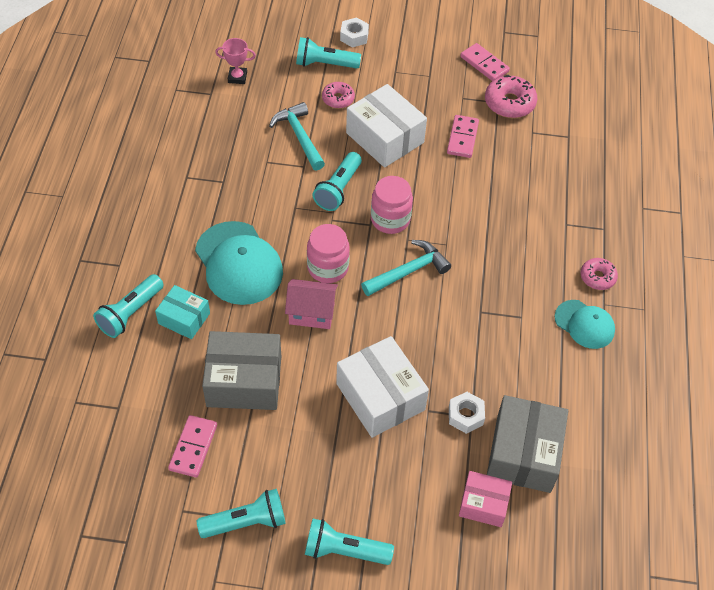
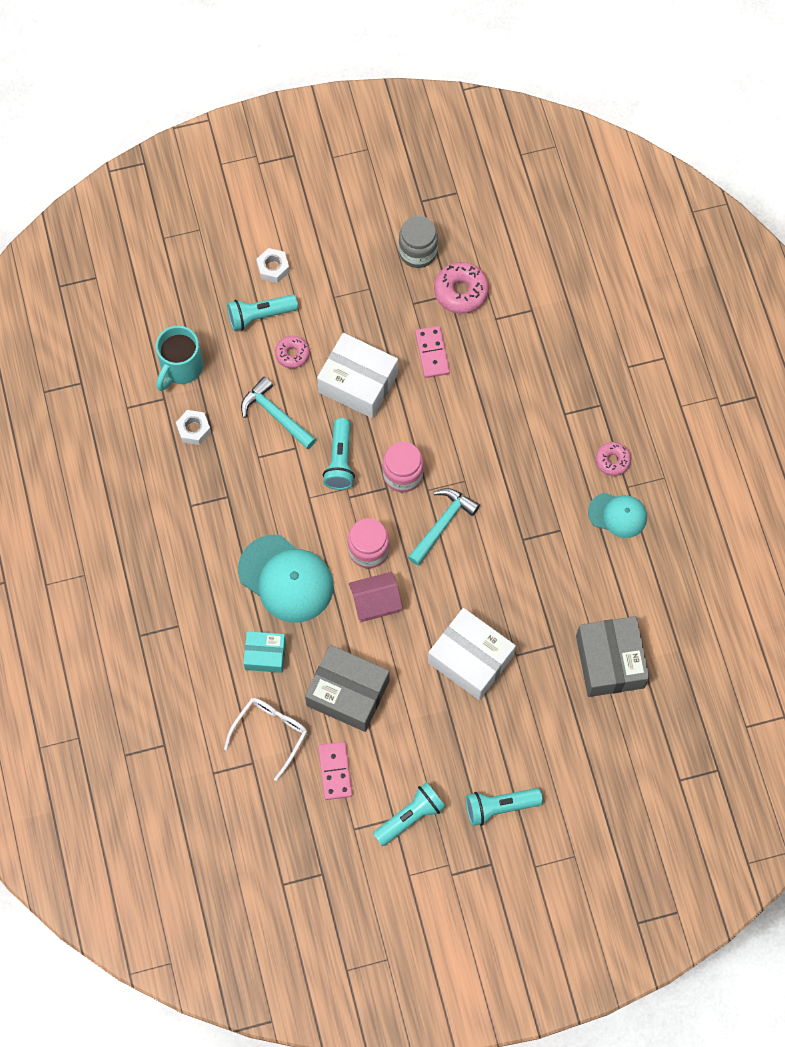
camera: 20 degrees left, 15 degrees up
(130, 313) = (215, 669): turquoise flashlight -> none
(150, 388) = (270, 733): none -> white glasses
(237, 77) = (180, 368): pink trophy -> turquoise mug
(244, 381) = (348, 693): grey box -> grey box turned 45 degrees clockwise
(465, 415) = (549, 647): white nut -> white nut (194, 429)
(483, 504) = (594, 720): pink box -> none
(484, 64) = (418, 252): pink domino -> grey jar

